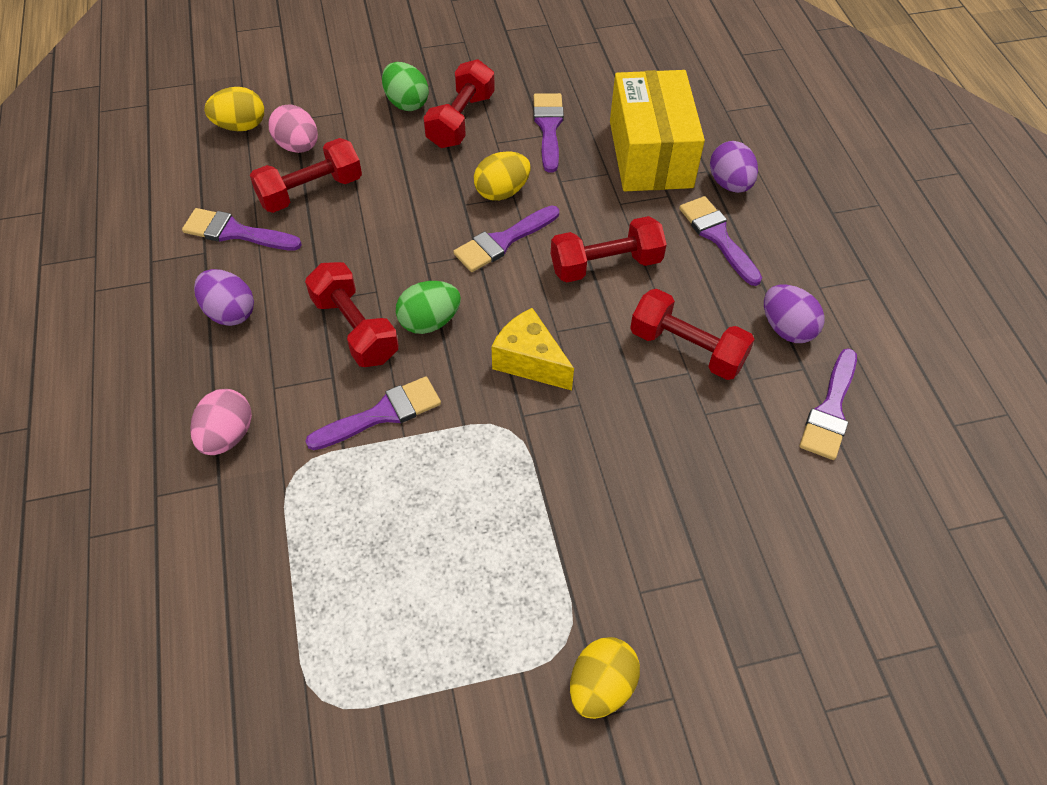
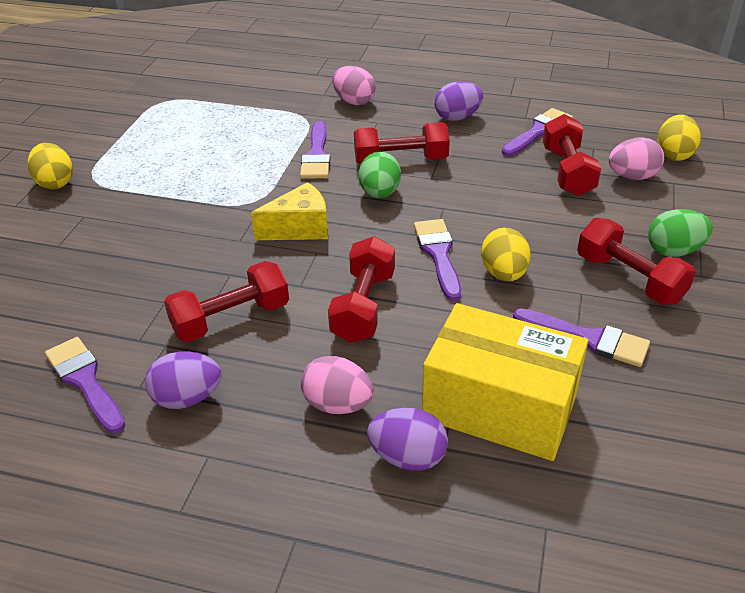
camera: 120 degrees right, 15 degrees down
(717, 237) = (338, 404): purple brush -> pink egg

